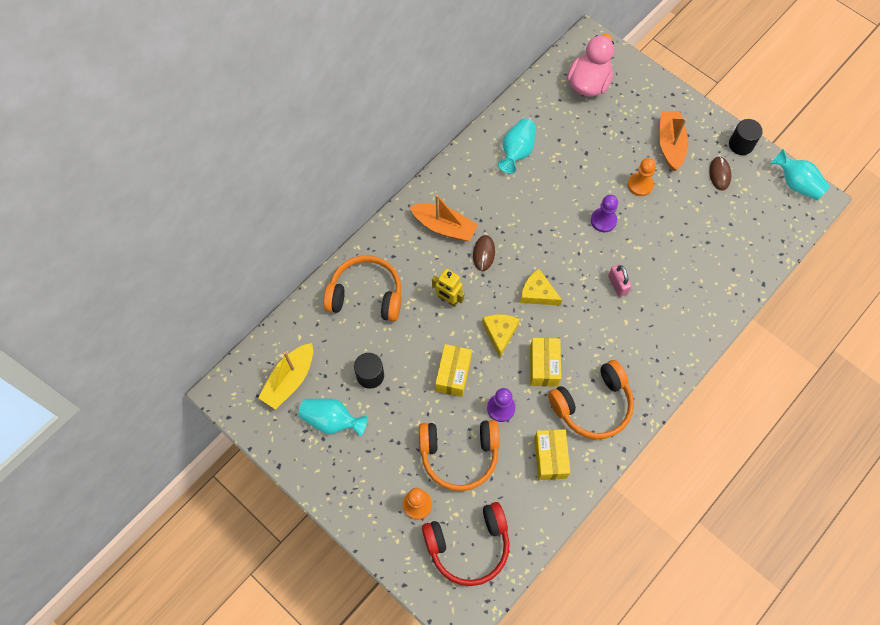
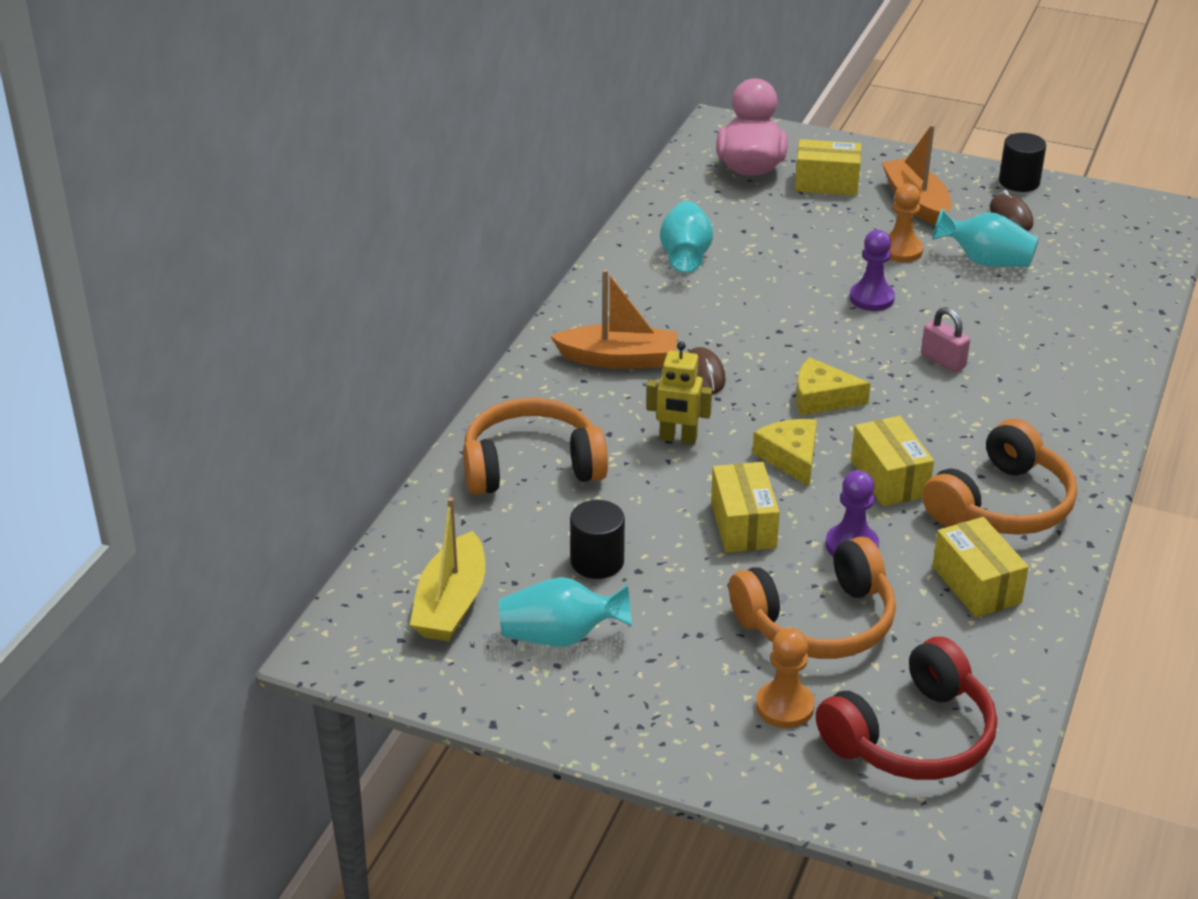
camera: 20 degrees left, 30 degrees down
(626, 112) = (826, 183): none -> yellow box
(796, 184) = (1127, 203): turquoise vase -> turquoise vase (986, 261)

